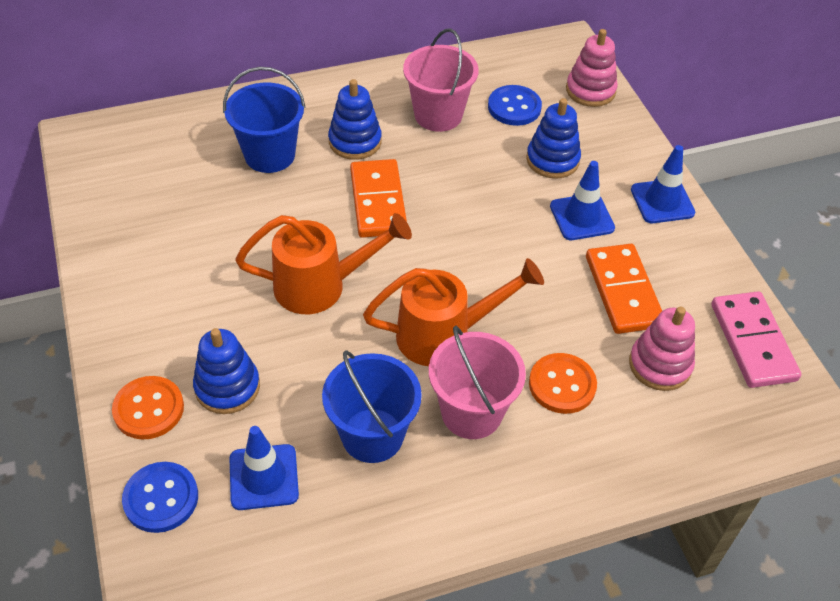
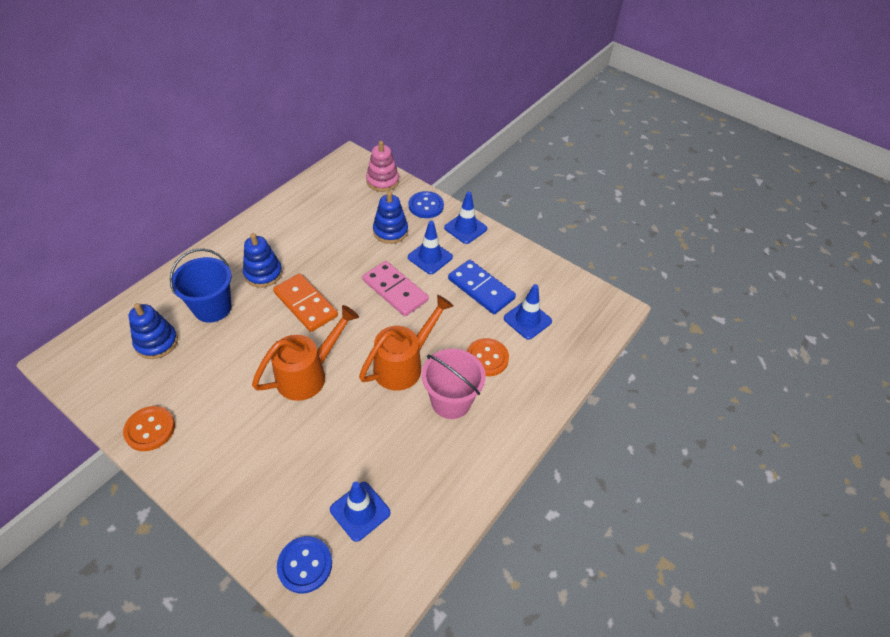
camera: 35 degrees left, 0 degrees up
(148, 409) = (253, 514): orange button -> orange button (150, 429)
(227, 387) = (295, 470): blue stacking toy -> blue stacking toy (156, 342)
(372, 435) = (405, 447): blue bucket -> none
(438, 115) = (304, 234): pink bucket -> none
(514, 107) = (346, 209): blue button -> blue button (426, 206)
(623, 291) = (481, 289): orange domino -> blue domino
(660, 365) = (527, 320): pink stacking toy -> blue traffic cone
(753, 342) = (562, 283): pink domino -> pink domino (395, 290)

